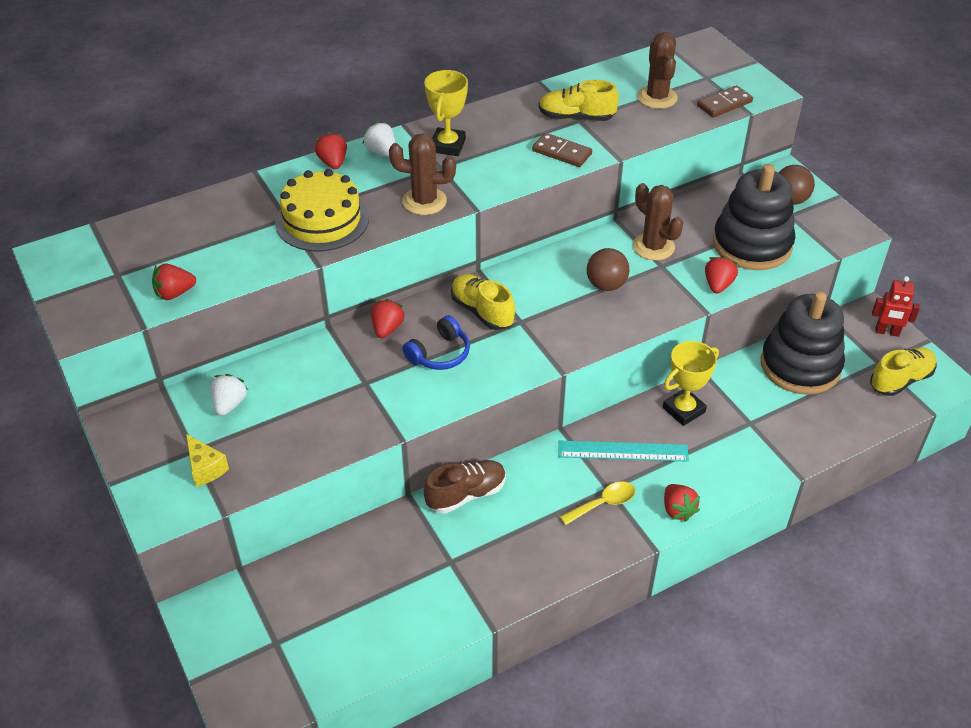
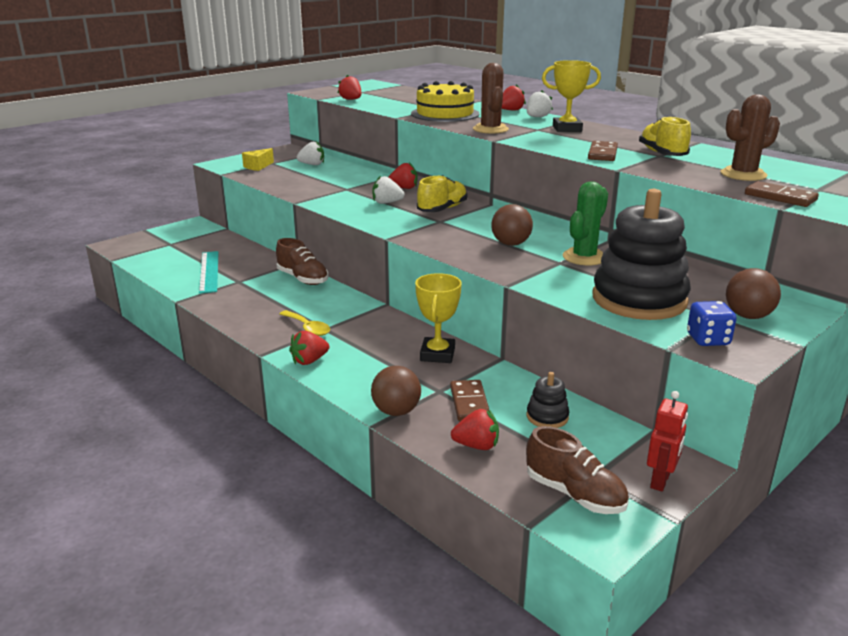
camera: 75 degrees right, 20 degrees down
(439, 354) = (386, 203): blue headphones -> white strawberry
(623, 451) = (371, 331): turquoise ruler -> turquoise ruler (209, 271)
(653, 247) = (584, 257): brown cactus -> green cactus
(683, 410) = (437, 354): yellow trophy -> yellow trophy turned 60 degrees clockwise
(718, 285) = (554, 287): red strawberry -> red strawberry (476, 445)
(774, 407) = (469, 403): none -> brown domino
(781, 458) = (396, 411): none -> brown ball
(800, 365) = (547, 417): black stacking toy -> black stacking toy, size x0.43
(827, 234) = (708, 340): none -> blue dice
(887, 332) = (660, 481): red robot -> red robot turned 150 degrees counterclockwise
(900, 380) = (575, 494): yellow shoe -> brown shoe

